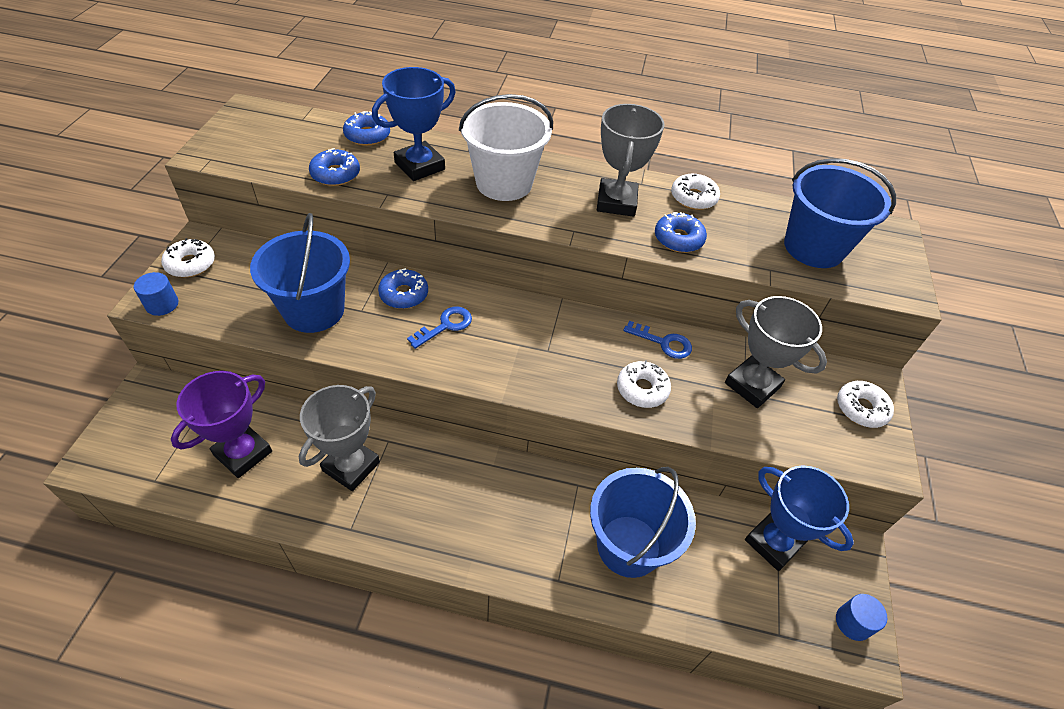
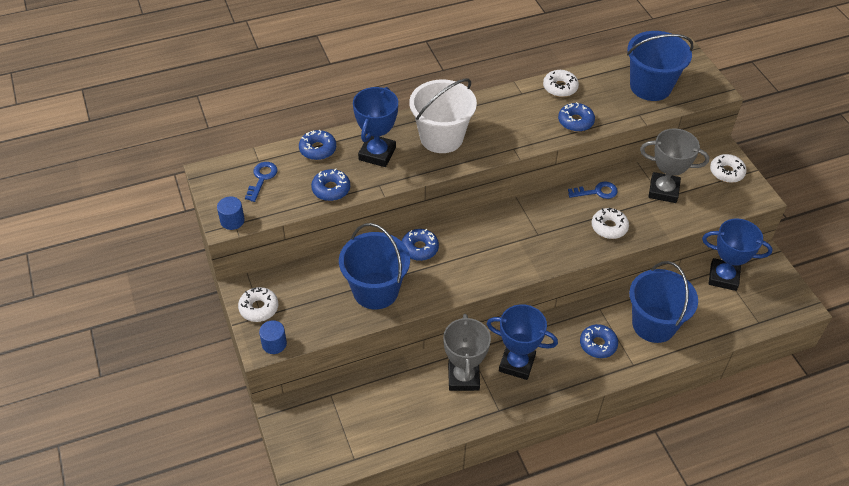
camera: 30 degrees left, 0 degrees up
(243, 453) = (390, 411): purple trophy -> none
(422, 488) = (517, 363): none -> blue trophy
(445, 326) = (465, 253): blue key -> blue key (262, 179)
(537, 526) = (598, 344): none -> blue donut
(616, 202) = (519, 115): grey trophy -> none
(853, 622) = (788, 294): blue cylinder -> blue cylinder (232, 221)

